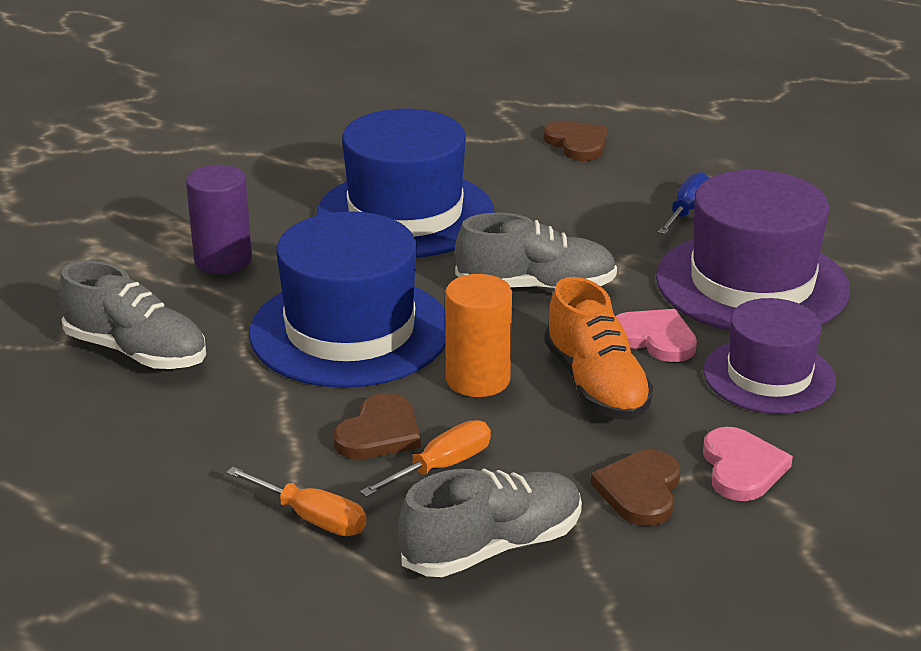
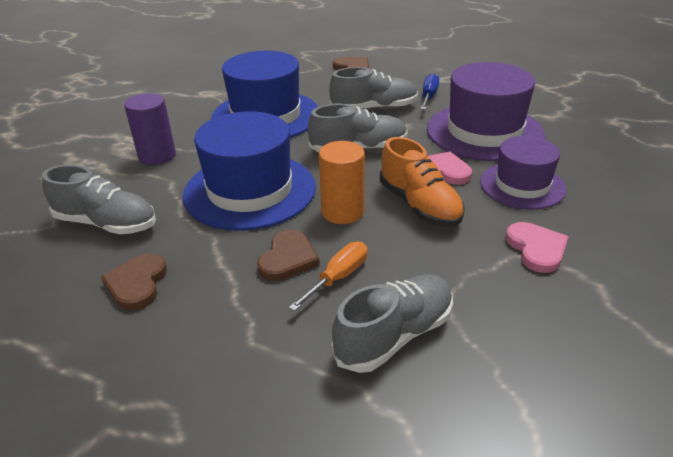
camera: 10 degrees left, 5 degrees up
(312, 518) = (256, 333): orange screwdriver -> none
(586, 222) = (374, 108): none -> grey shoe
(640, 491) = (479, 275): brown heart -> brown heart (137, 284)

